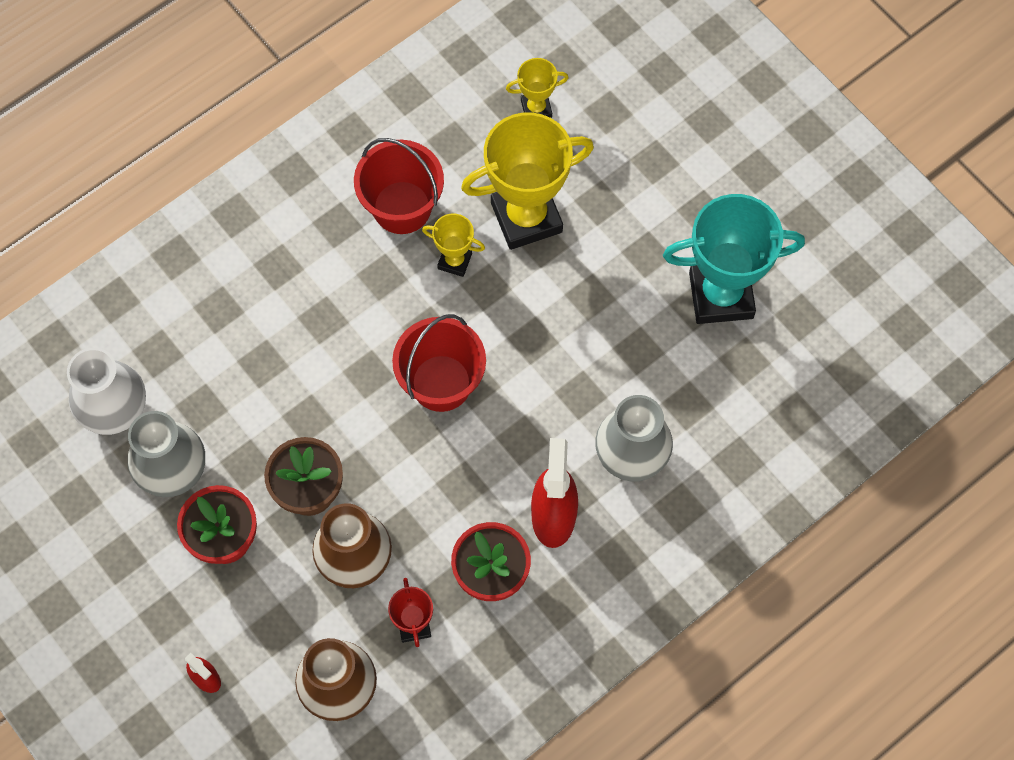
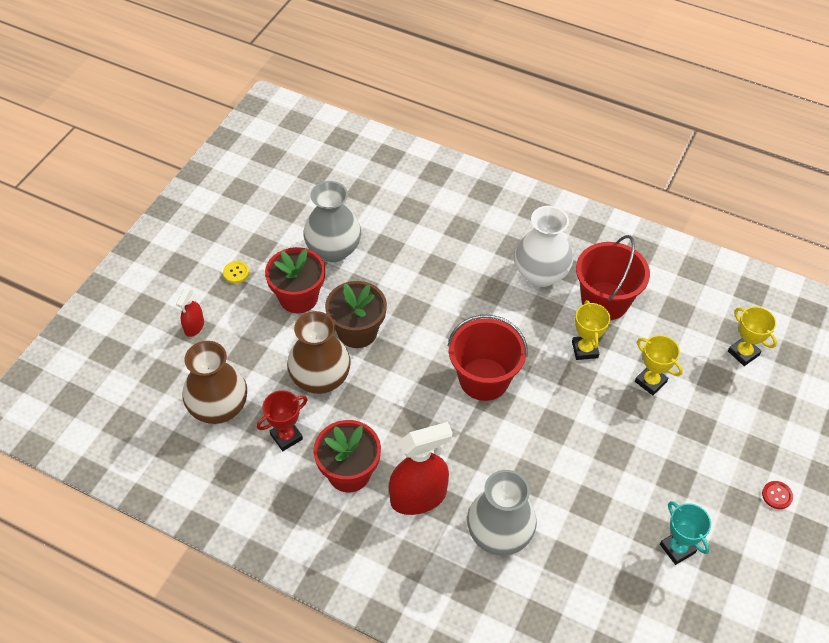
camera: 65 degrees right, 15 degrees down
(114, 409) = (360, 203): white vase -> white vase (540, 274)
(147, 599) = (236, 272): none -> yellow button
(526, 217) = (650, 382): yellow trophy -> yellow trophy, size x0.48
(707, 174) = (777, 495): none -> red button
(721, 295) = (677, 548): turquoise trophy -> turquoise trophy, size x0.48

